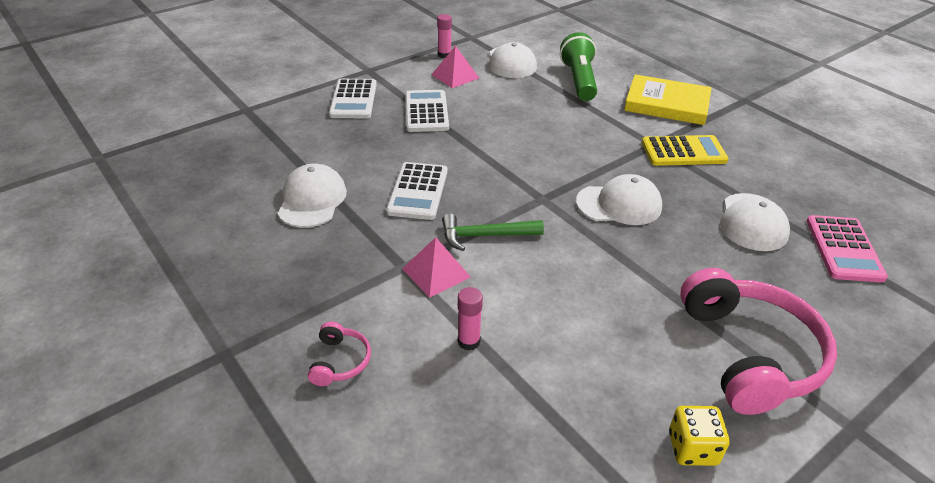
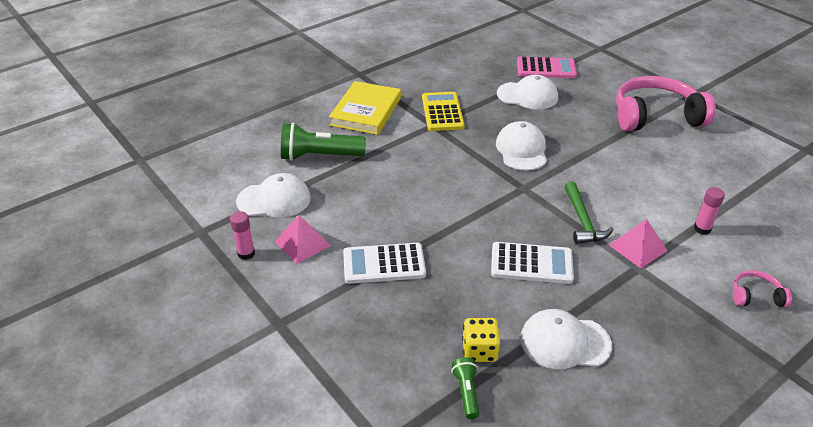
camera: 90 degrees left, 0 degrees up
(277, 145) = (466, 392): none -> green flashlight
(353, 99) = (356, 330): white calculator -> none
(692, 448) = (737, 145): yellow dice -> yellow dice (479, 350)

